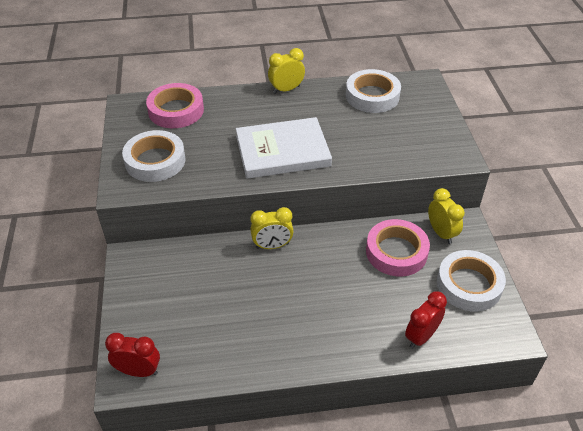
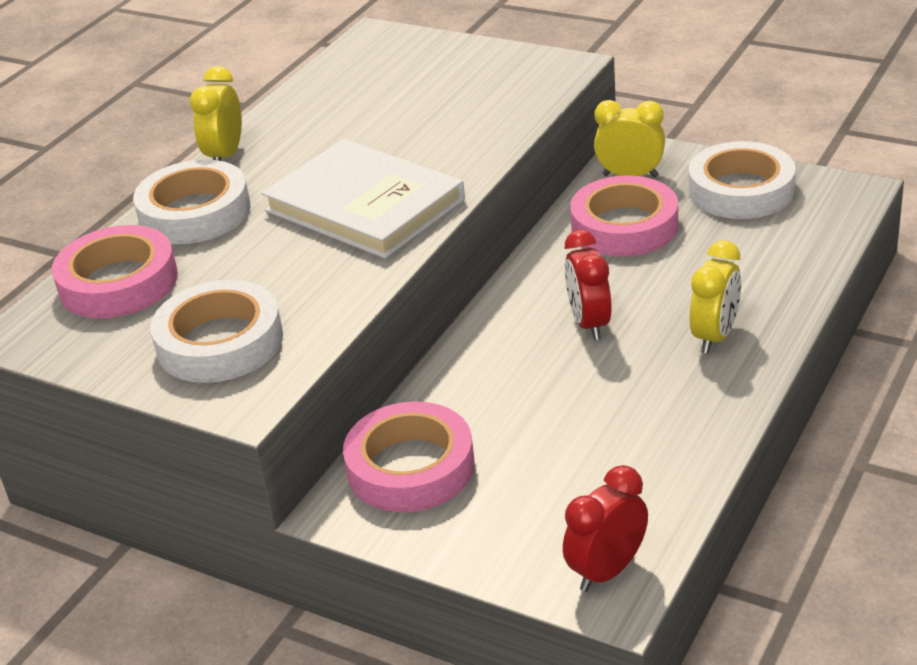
camera: 50 degrees left, 10 degrees down
(167, 265) = (410, 467): none -> pink tape
(272, 246) = (490, 337): yellow clock -> yellow clock (715, 336)
(282, 151) = (365, 205): white book -> white book turned 75 degrees counterclockwise
(372, 96) = (347, 87): white tape -> white tape (195, 212)
(421, 336) = (790, 262): red clock -> red clock (589, 324)

